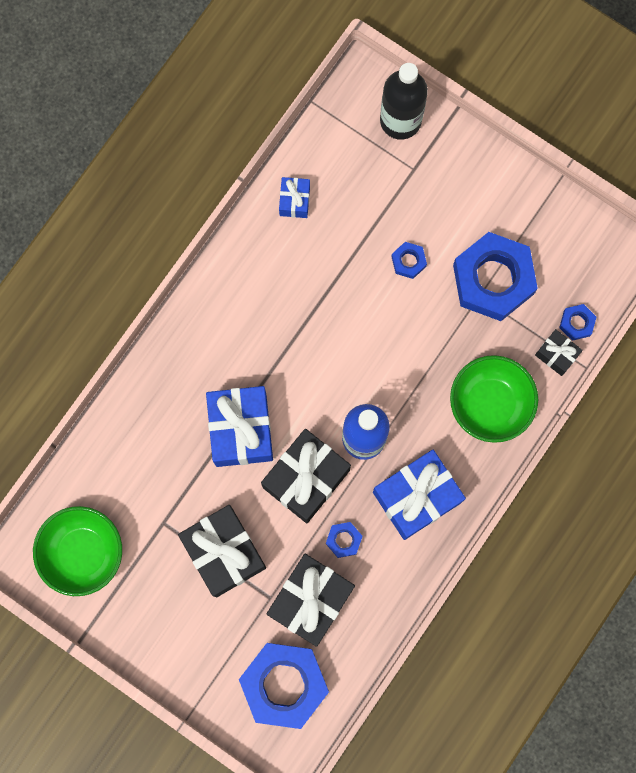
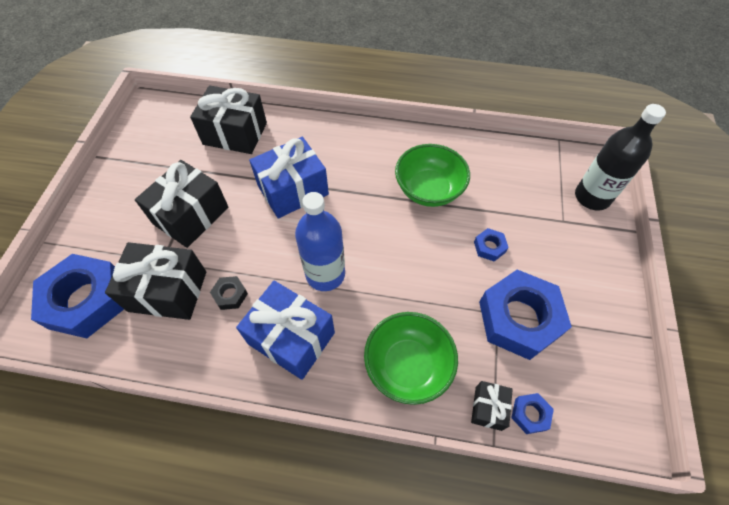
camera: 65 degrees right, 20 degrees down
(83, 552) = (164, 135): green bowl -> green bowl (429, 190)
(294, 201) = (482, 157): blue gift -> none
(306, 479) = (272, 247): black gift -> black gift (235, 133)
(344, 540) = (230, 295): blue nut -> black nut

